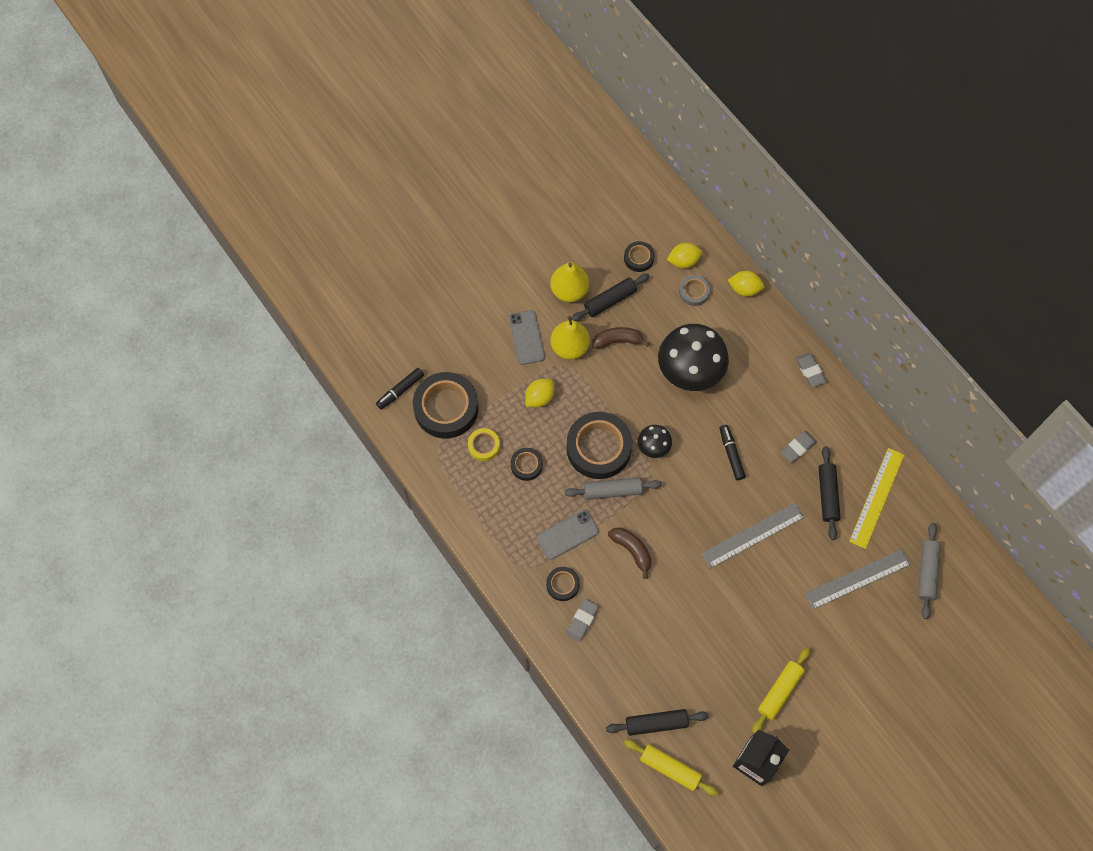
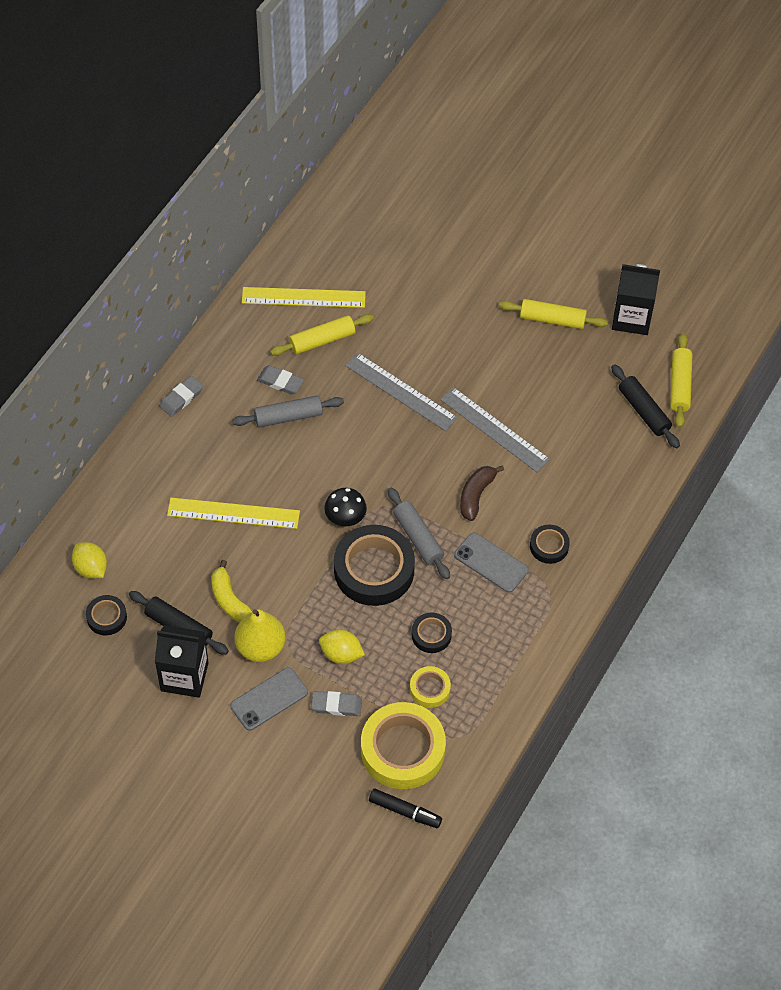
camera: 115 degrees left, 10 degrees down
(446, 408) = (402, 750): black tape -> yellow tape
(569, 291) = (184, 676): yellow pear -> black carton
(582, 621) = (577, 513): grey eraser -> grey eraser (336, 705)
(617, 341) = (229, 600): brown banana -> yellow banana
(690, 370) = (233, 513): black mushroom -> yellow ruler
(694, 292) = (129, 543): grey tape -> none
(731, 454) = (318, 440): black marker -> none
(744, 289) = (102, 493): yellow lemon -> none
(827, 495) = (322, 340): black rolling pin -> yellow rolling pin
(857, 578) = (400, 289): grey ruler -> grey ruler (494, 429)
(927, 572) = (363, 235): grey rolling pin -> grey rolling pin (288, 416)

